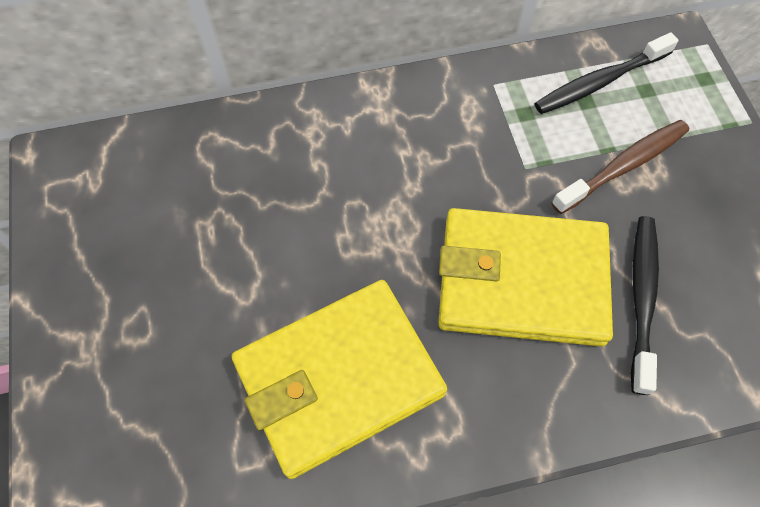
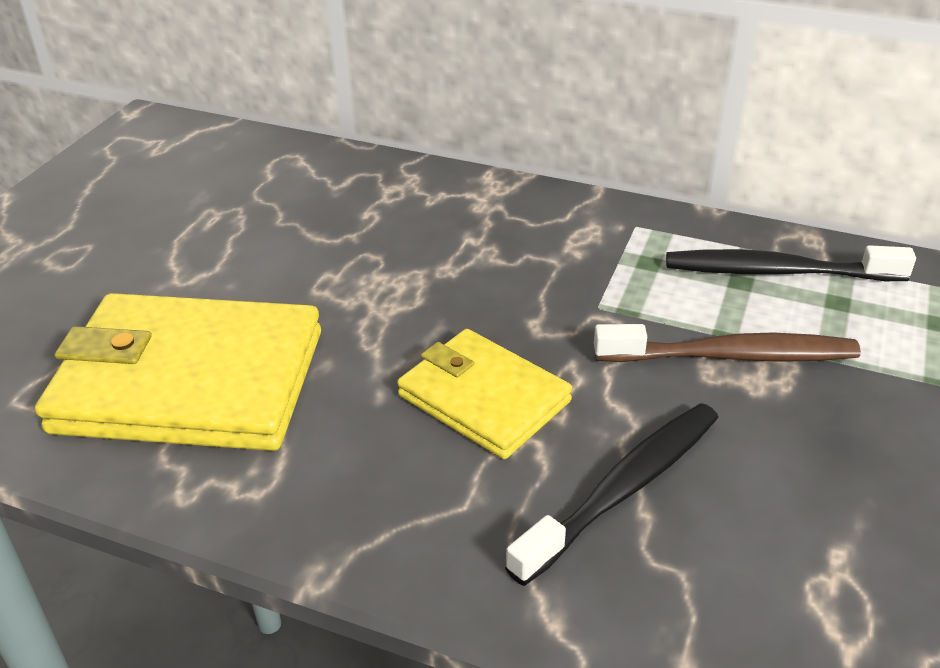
camera: 35 degrees right, 25 degrees down
(522, 280) = (484, 398): yellow wallet -> yellow wallet, size x0.59

